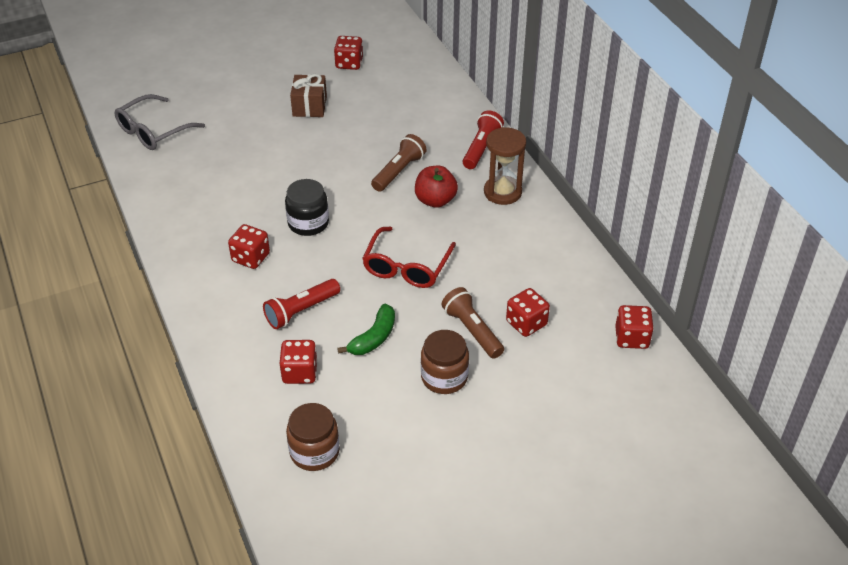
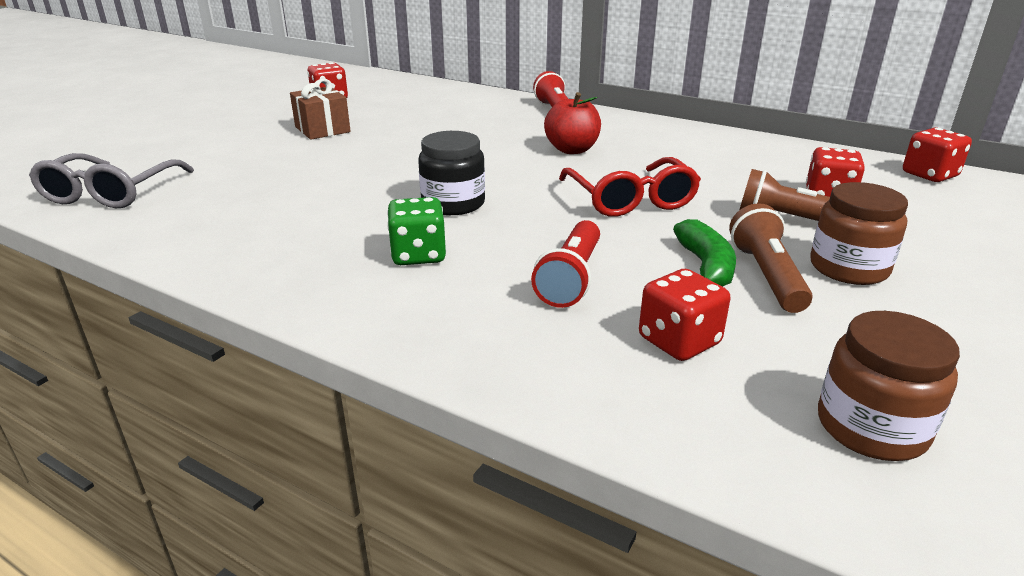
camera: 35 degrees left, 15 degrees down
(251, 258) = (418, 255): red dice -> green dice
(399, 171) = (498, 143): brown flashlight -> brown flashlight (766, 276)
(502, 192) = (627, 129): brown hourglass -> none

